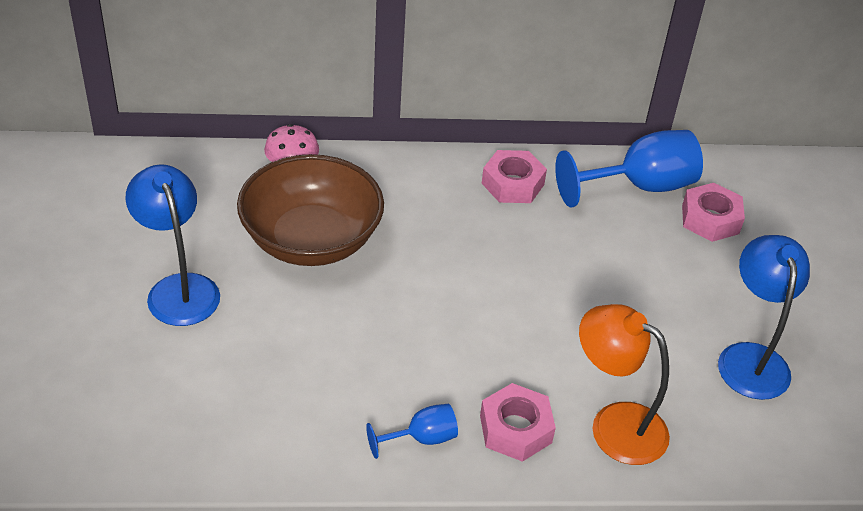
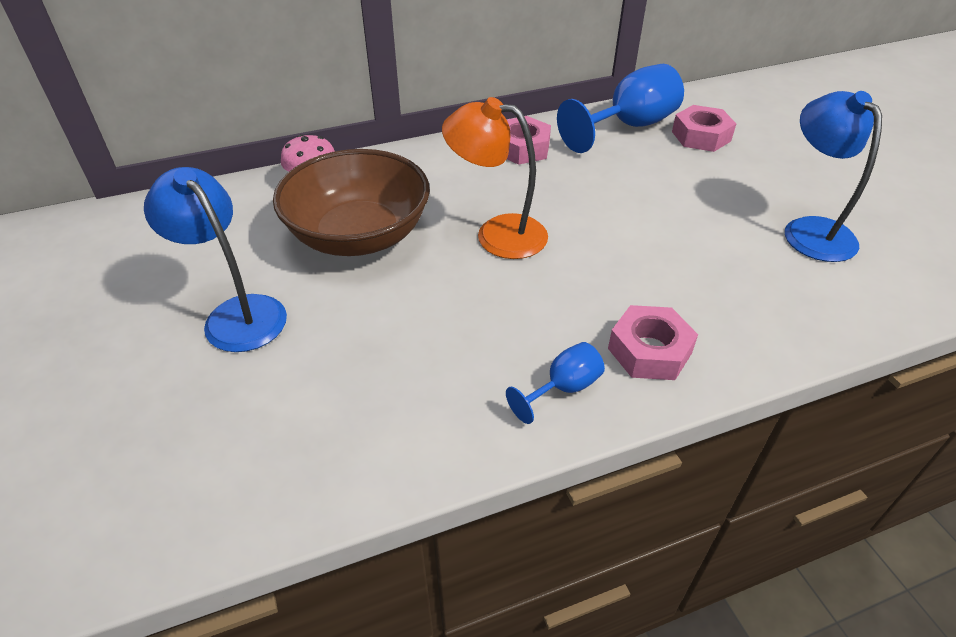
camera: 15 degrees left, 0 degrees up
(614, 424) = (737, 319): orange lamp -> orange lamp (497, 234)

